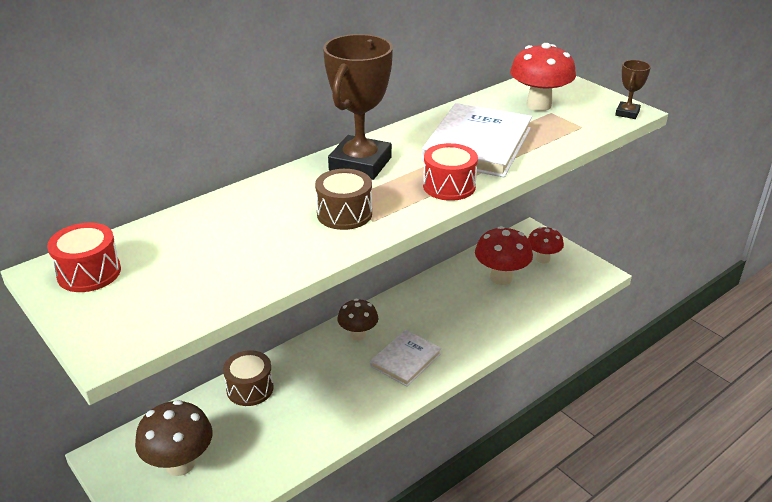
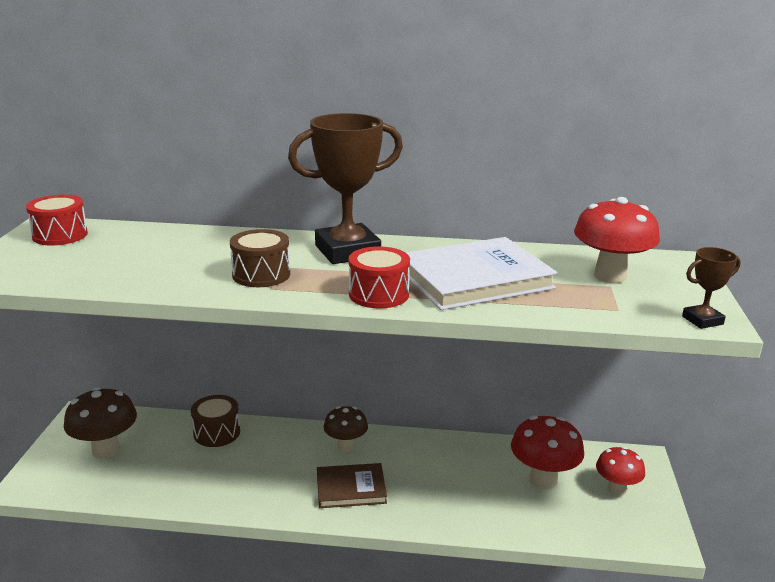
camera: 45 degrees right, 10 degrees down
(406, 360) = (351, 488): white book -> brown book

